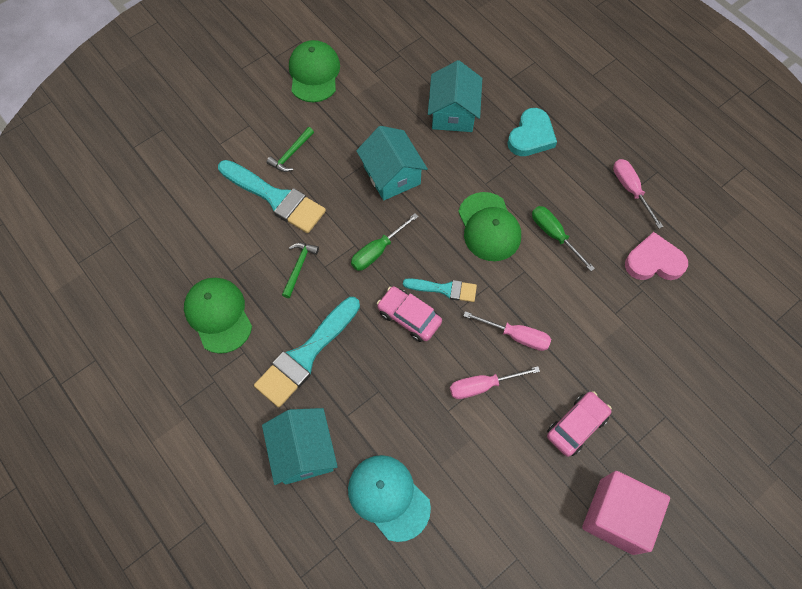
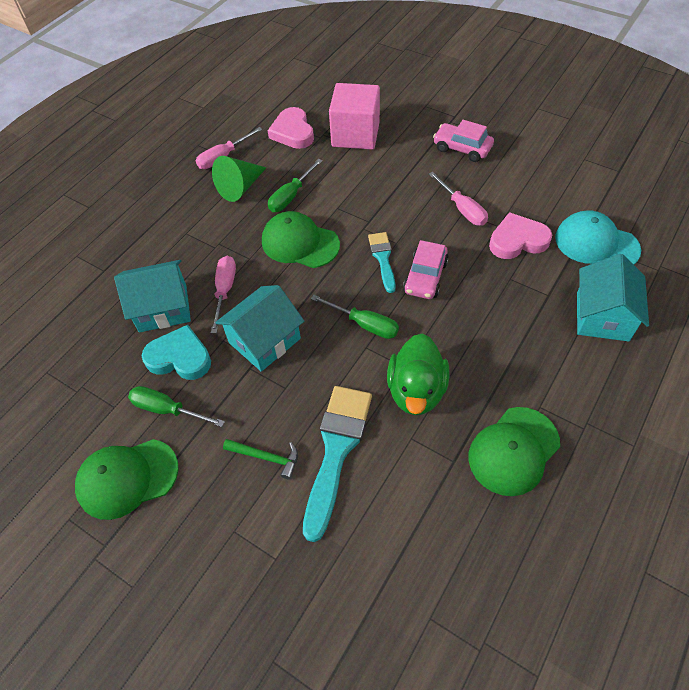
camera: 105 degrees left, 10 degrees down
(299, 267) = (416, 390): green hammer -> green duck
(303, 452) = (602, 316): turquoise house -> turquoise house turned 45 degrees counterclockwise
(305, 355) = (510, 348): turquoise brush -> none
(357, 103) = (167, 410): none -> green screwdriver
(388, 497) = (596, 243): turquoise cap -> turquoise cap turned 90 degrees clockwise
(421, 420) = (517, 240): none -> pink heart
(489, 227) = (300, 243): green cap -> green cap turned 120 degrees counterclockwise
(516, 336) = (404, 199): pink screwdriver -> pink screwdriver (225, 291)
(531, 136) = (179, 236): turquoise heart -> turquoise heart (180, 357)
(581, 195) = (240, 187): none -> green cone
(616, 516) = (516, 116): pink cube -> pink cube (355, 134)

